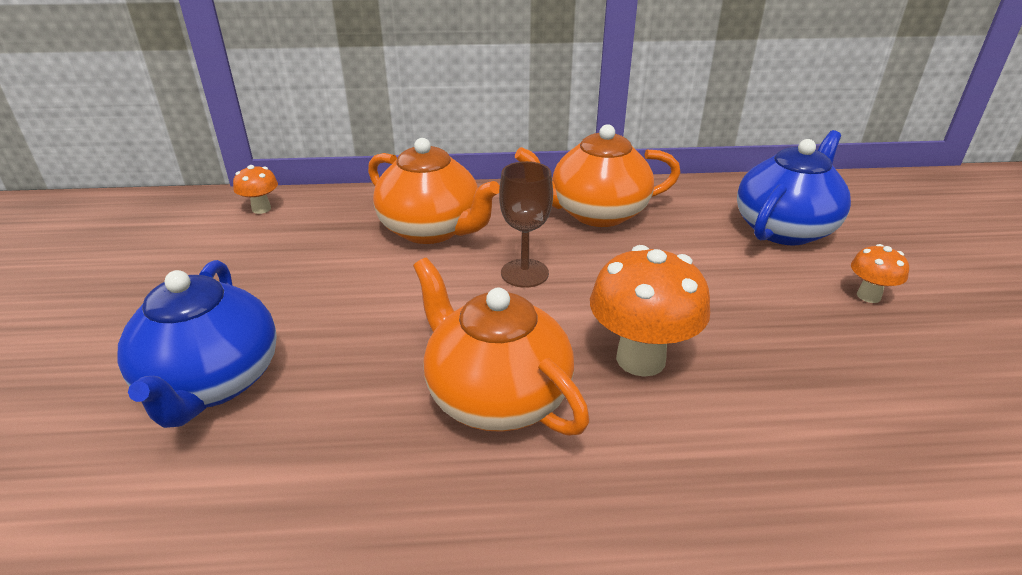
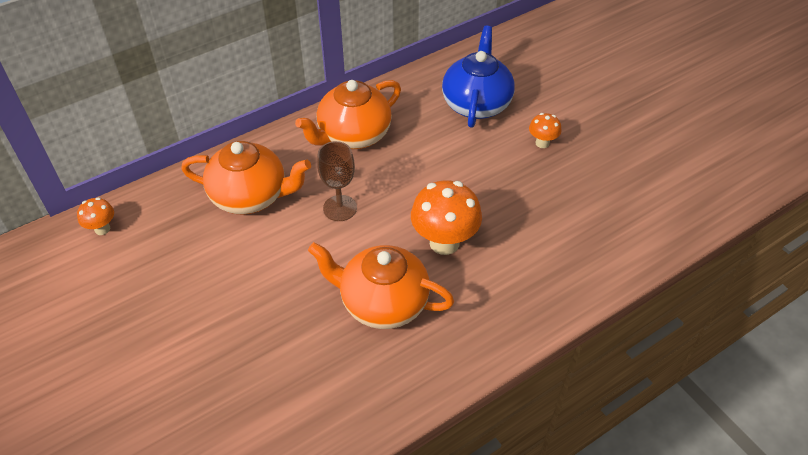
camera: 30 degrees left, 15 degrees up
(212, 383) = (210, 373): blue teapot -> none

